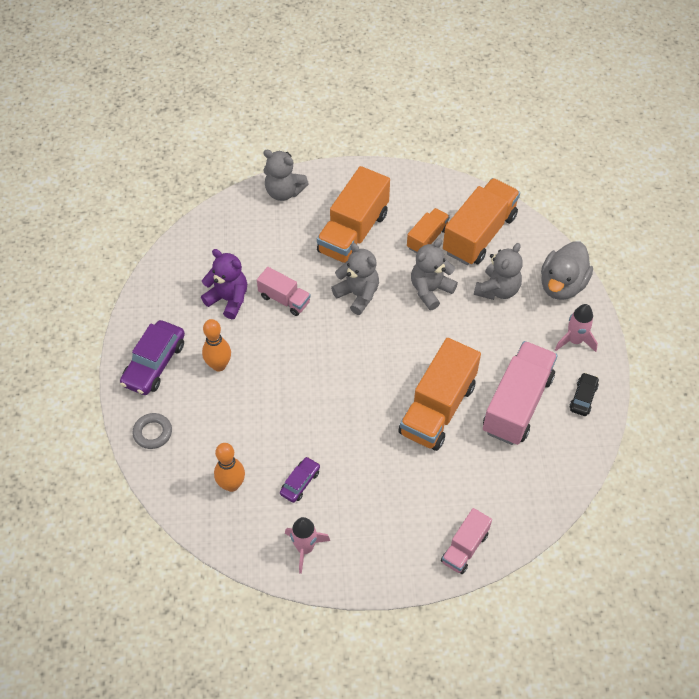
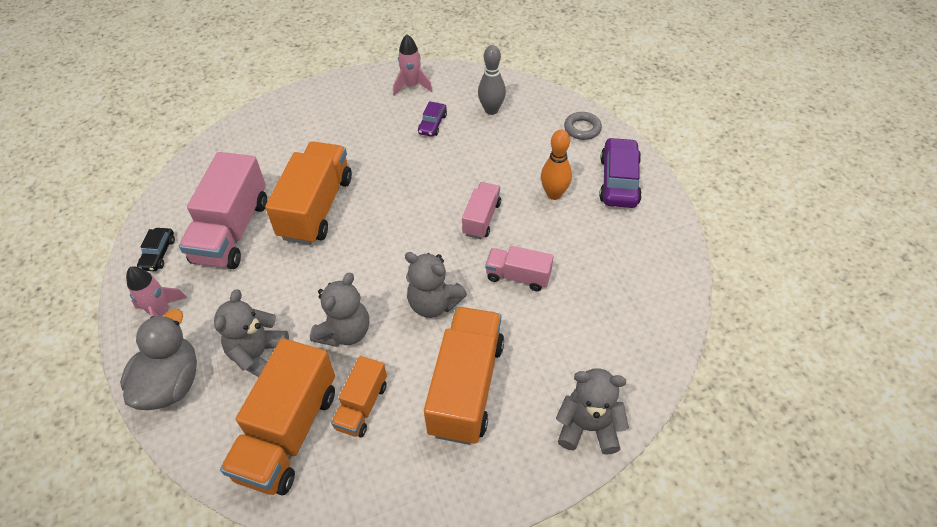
camera: 165 degrees right, 5 degrees down
(228, 299) = (581, 260): purple teddy bear -> none
(231, 485) = (491, 110): orange bowling pin -> grey bowling pin
(464, 548) = (278, 113): pink truck -> pink truck (481, 219)

